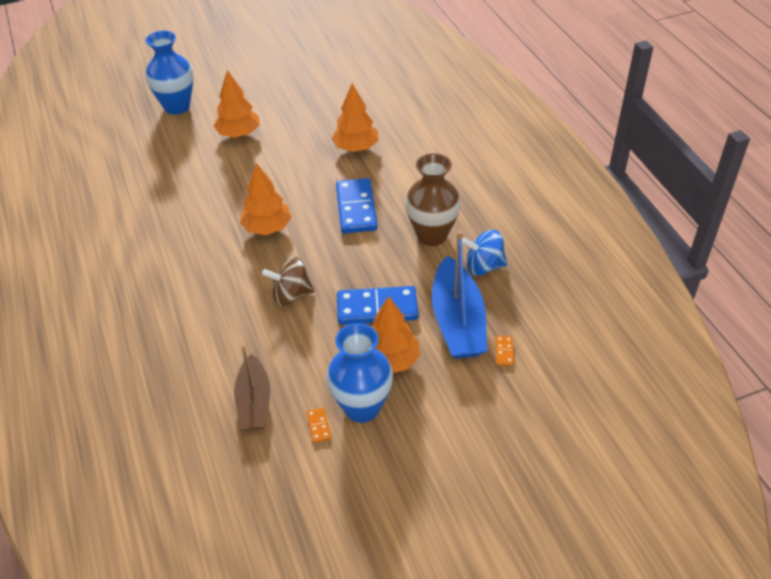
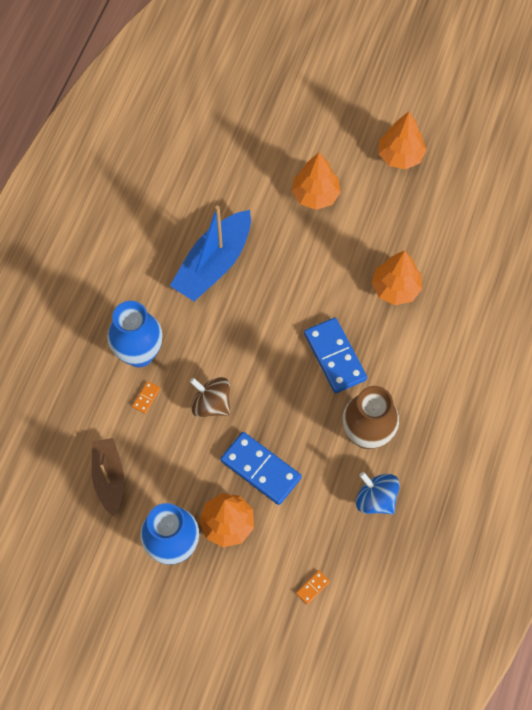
camera: 40 degrees right, 20 degrees up
(177, 107) = (293, 121): blue vase -> blue vase (139, 353)
(254, 402) = (109, 478): brown boat -> brown boat turned 135 degrees clockwise
(267, 228) = (250, 321): orange tree -> orange tree (400, 156)
(318, 426) = (133, 535): orange domino -> orange domino (146, 398)
(356, 208) = (334, 357): blue domino -> blue domino turned 60 degrees counterclockwise
(457, 321) = (306, 532): blue boat -> blue boat (214, 264)

